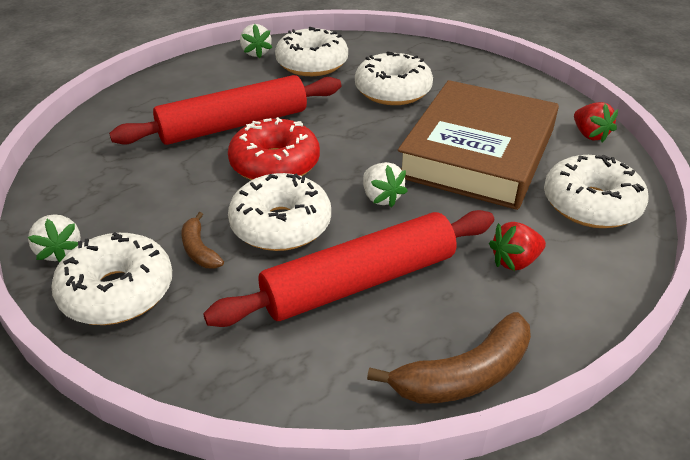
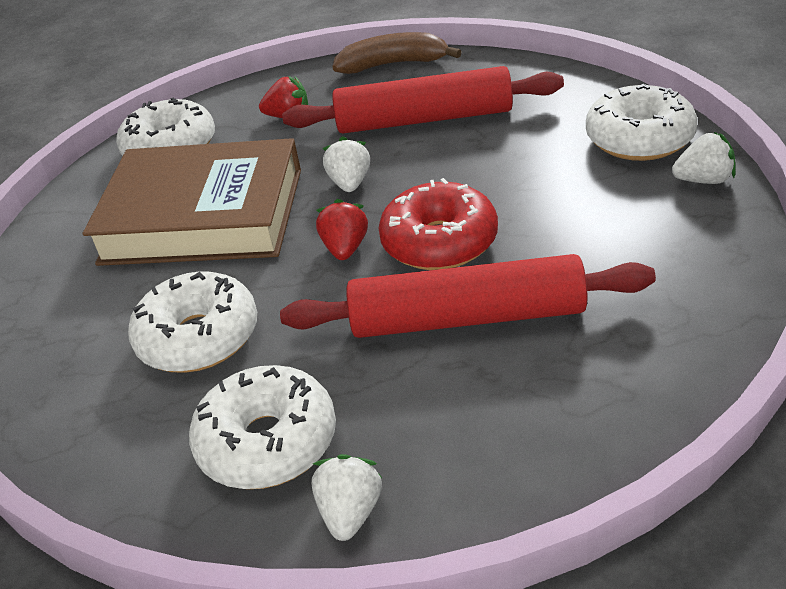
camera: 150 degrees left, 0 degrees up
(60, 251) = (704, 180): white strawberry -> white strawberry turned 90 degrees clockwise
(199, 250) = (557, 162): brown banana -> none
(281, 225) = (467, 172): white donut -> none
(477, 153) = (203, 216): brown book -> brown book turned 45 degrees clockwise
(589, 135) = (62, 216): red strawberry -> red strawberry (345, 248)

